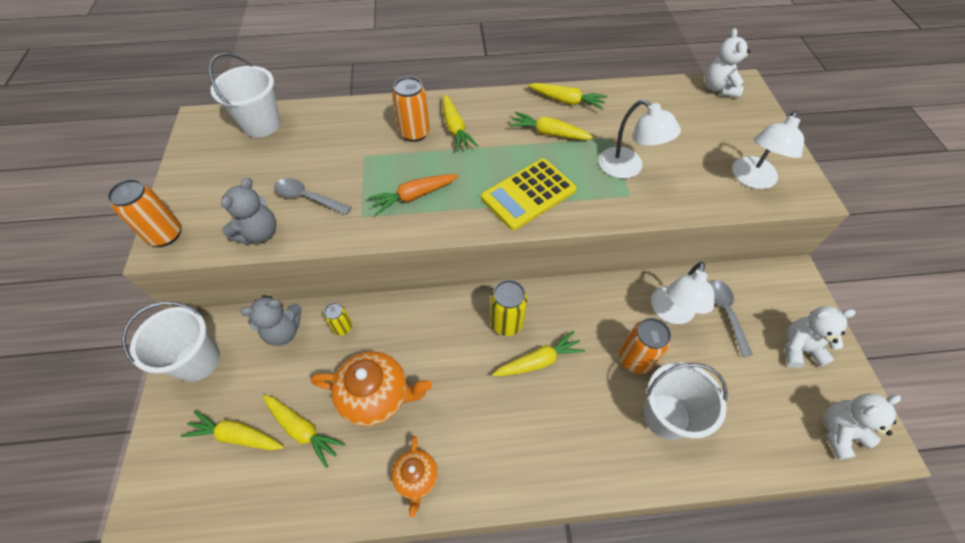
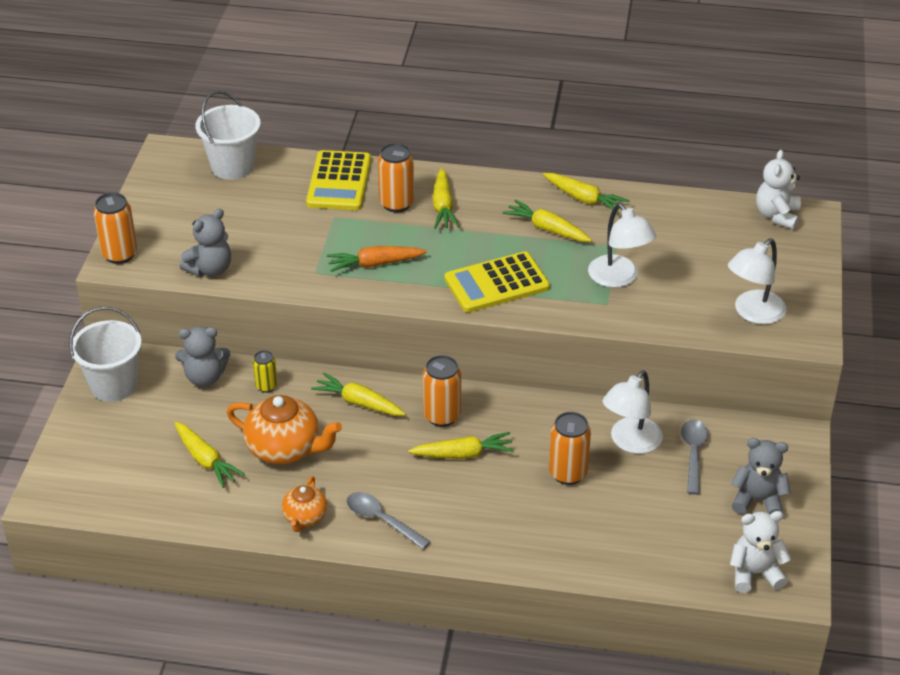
camera: 15 degrees right, 15 degrees down
(237, 436) = (142, 452): yellow carrot -> yellow carrot (359, 403)
(308, 198) = (265, 246): grey spoon -> grey spoon (382, 520)
(359, 122) = (339, 182): none -> yellow calculator
(506, 323) = (442, 416): yellow can -> orange can
(666, 416) = (576, 524): white bucket -> none
(799, 348) = (757, 500): white teddy bear -> grey teddy bear

